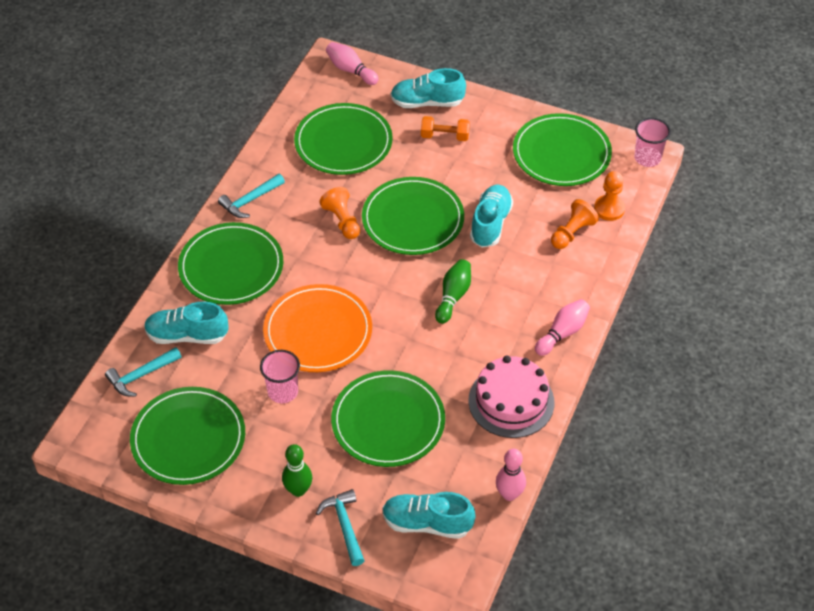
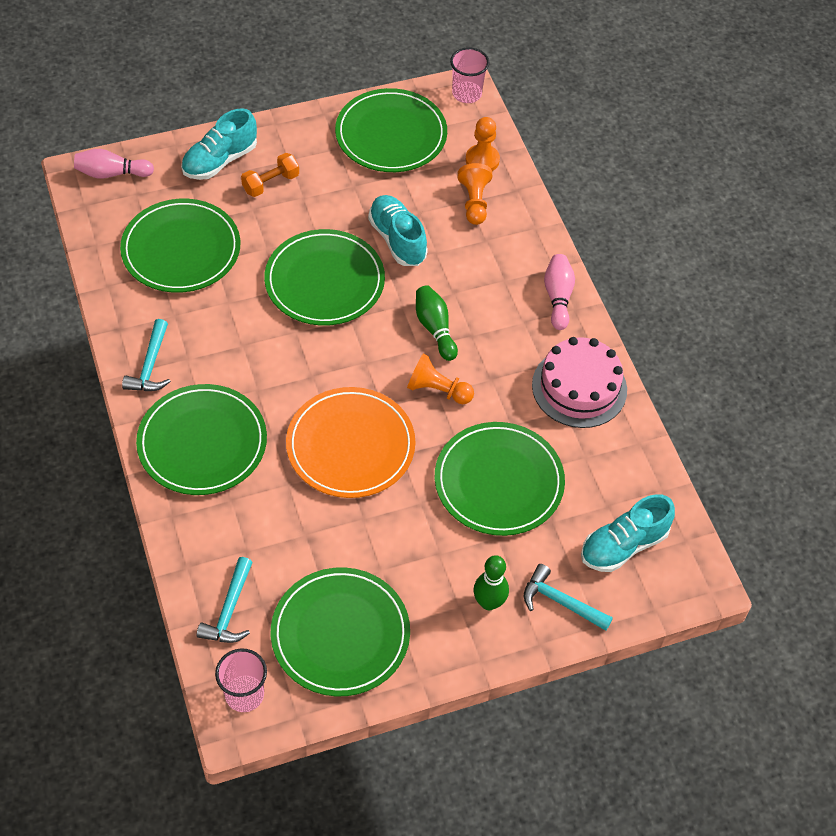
camera: 45 degrees left, 5 degrees up
(187, 335) = (232, 539): turquoise shoe -> none
(283, 391) = (379, 524): pink cup -> pink cup (244, 694)
(342, 221) = (261, 326): orange pawn -> orange pawn (437, 390)
(509, 494) = (660, 469): pink bowling pin -> none

